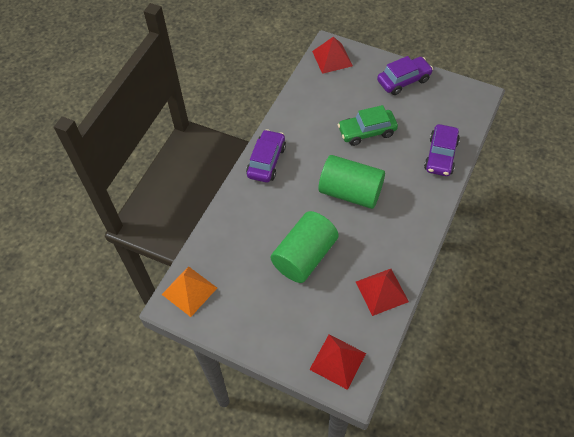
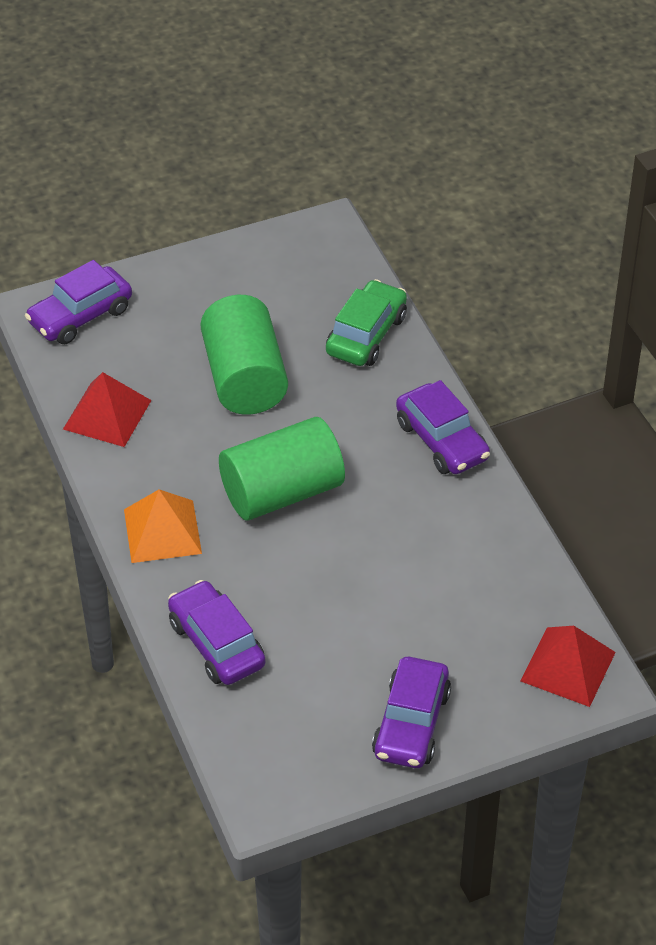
camera: 130 degrees right, 10 degrees down
(189, 291) = (327, 251): orange pyramid -> orange pyramid (162, 531)
(337, 361) = (80, 316): red pyramid -> purple car
(367, 132) = (363, 591): green car -> green car (366, 335)

